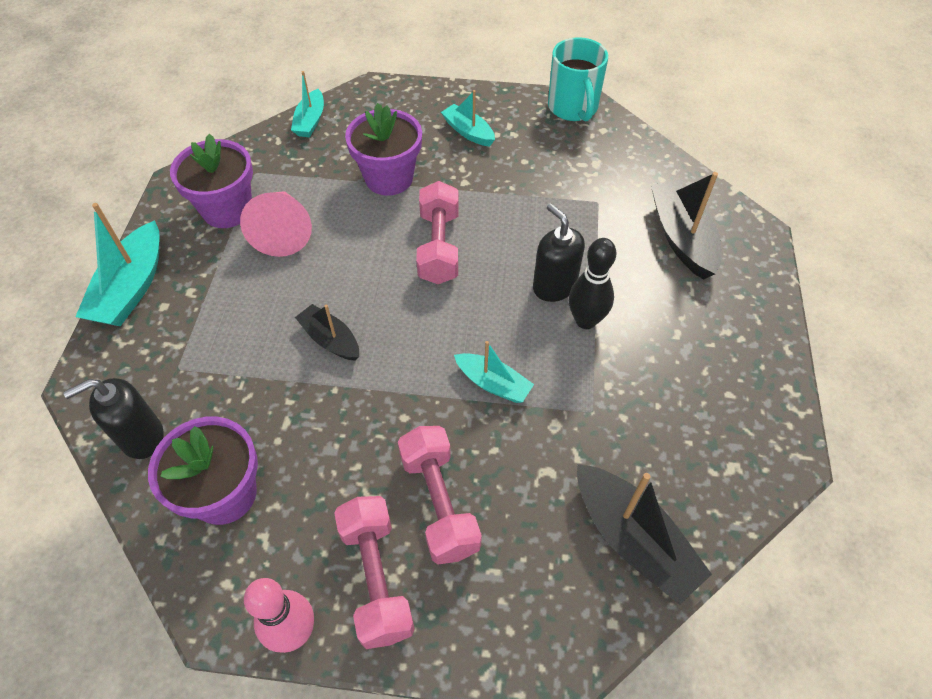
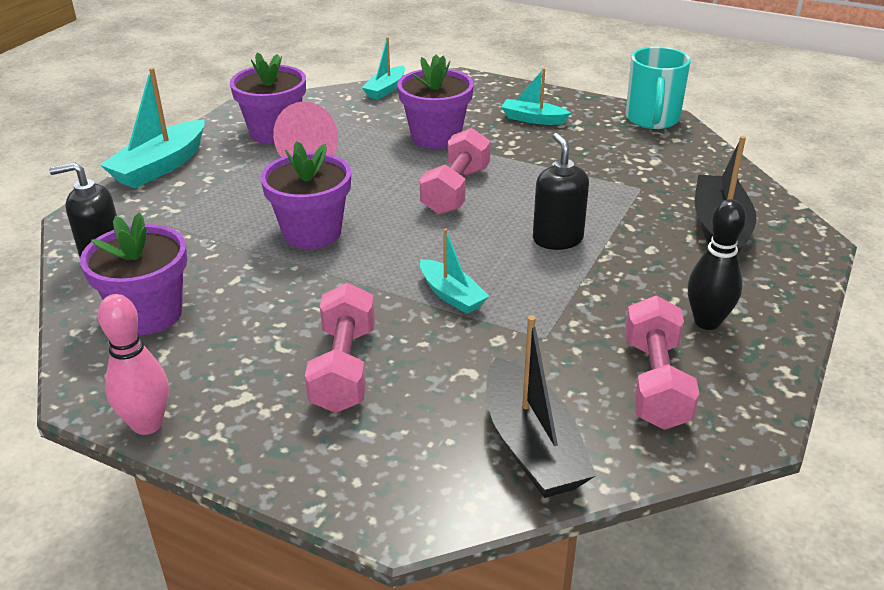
camera: 20 degrees right, 20 degrees down
(330, 340) = (312, 233): black boat -> purple flower pot
(377, 578) = (249, 407): pink dumbbell -> pink dumbbell (655, 383)
(468, 132) = (533, 119): turquoise boat -> turquoise boat turned 45 degrees counterclockwise
(585, 320) = (577, 270): black bowling pin -> black bowling pin (707, 322)

